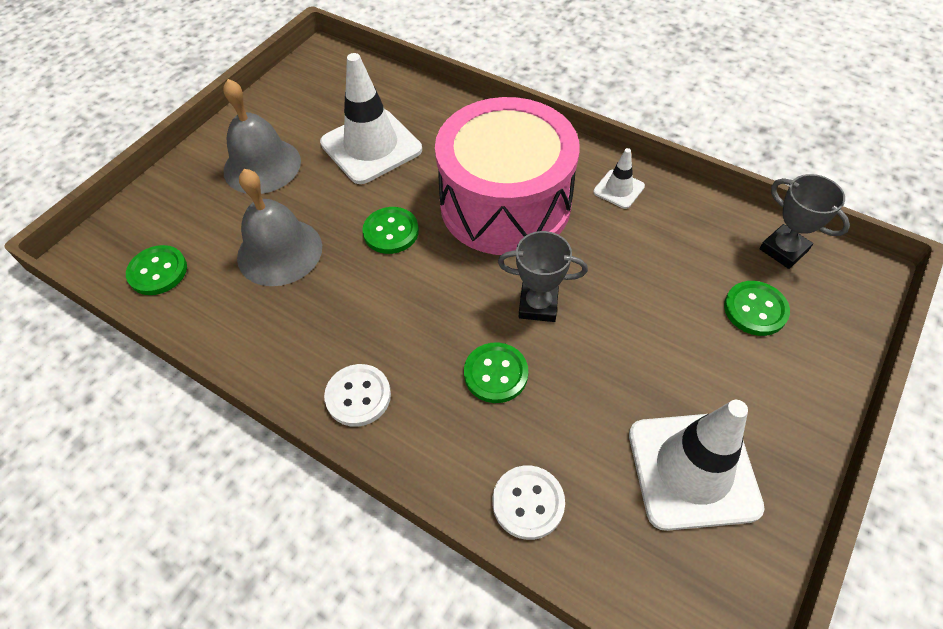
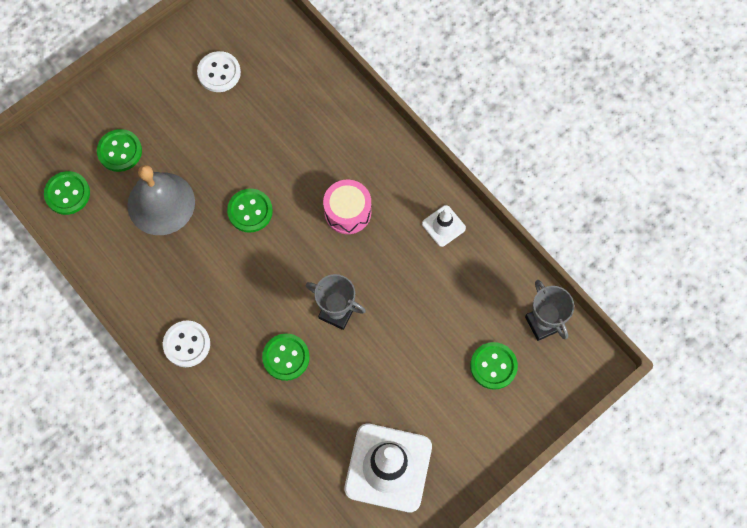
camera: 15 degrees right, 15 degrees up
(215, 214) = (120, 151): none -> green button
(262, 165) = (166, 111): grey bell -> none
(371, 146) = (260, 118): white traffic cone -> none
(505, 204) = (347, 212): pink drum -> pink drum, size x0.43
(528, 503) = (273, 454): white button -> white button (219, 73)

